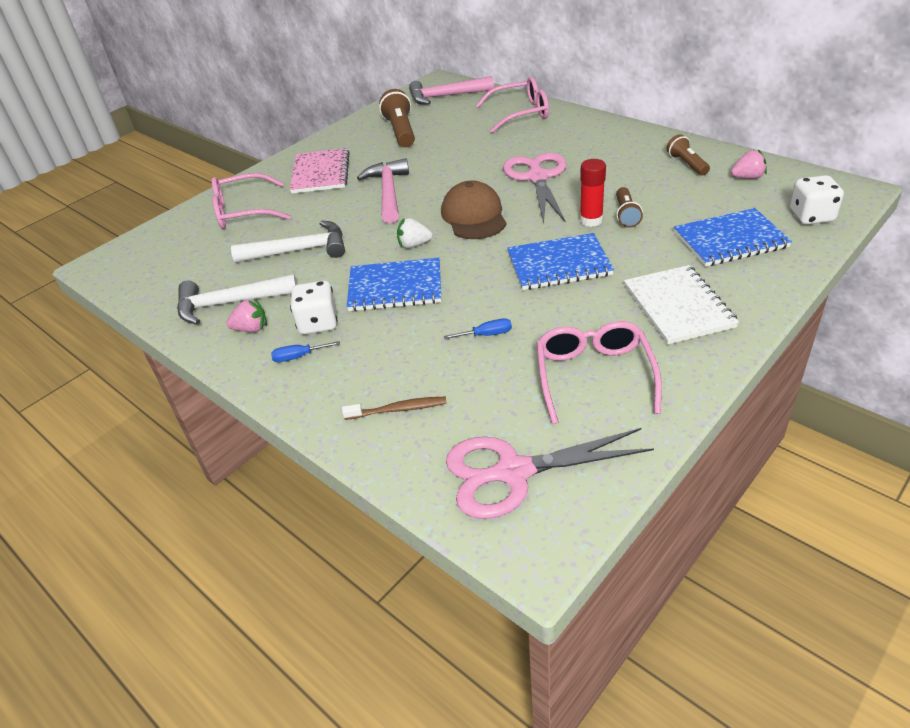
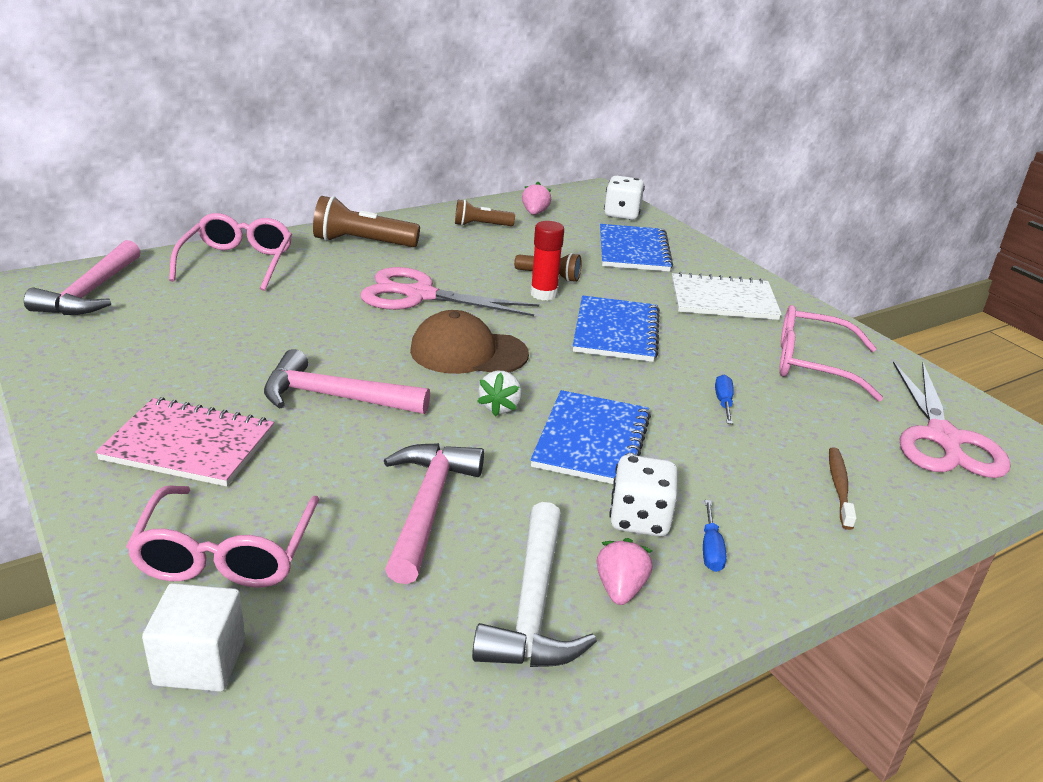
camera: 80 degrees left, 10 degrees down
(175, 231) = (200, 661): none -> white cube
(299, 250) = (427, 507): white hammer -> pink hammer
(401, 131) = (151, 349): brown flashlight -> brown flashlight (362, 242)

